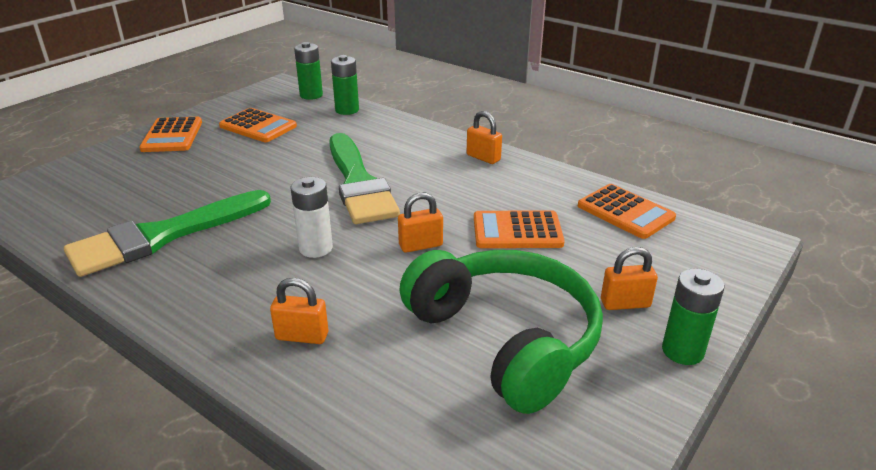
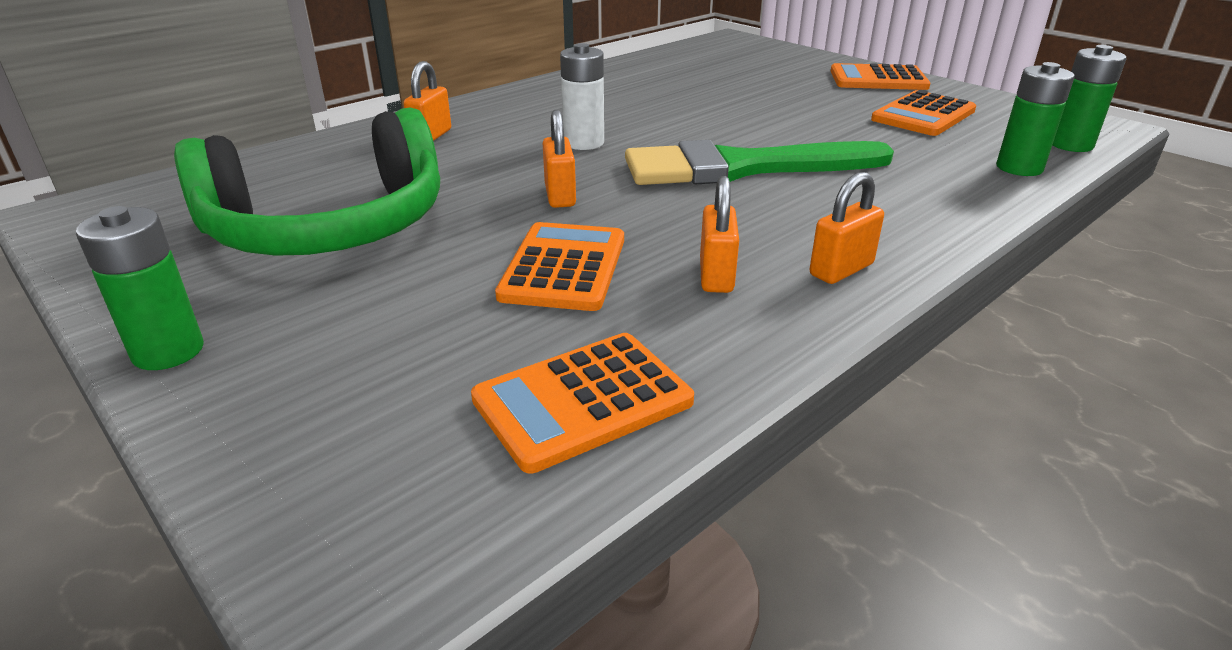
camera: 100 degrees right, 0 degrees up
(163, 236) = (639, 86): green brush -> none
(625, 303) = (312, 327): orange padlock -> orange padlock (716, 276)

